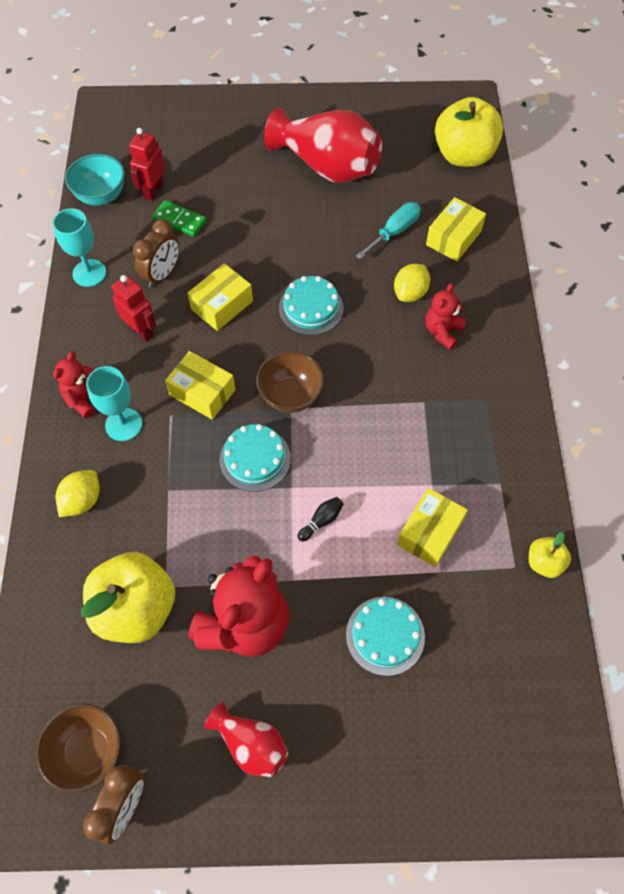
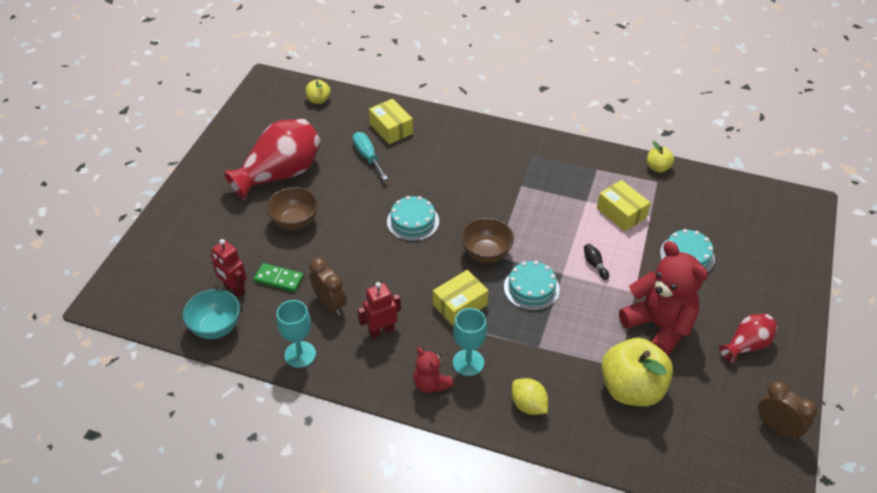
camera: 70 degrees left, 15 degrees down
(88, 751) = (735, 442): brown bowl -> brown bowl (295, 222)
(179, 220) = (279, 279): green domino -> green domino turned 60 degrees clockwise
(222, 305) = (382, 273): yellow box -> none
(410, 293) = (427, 165): yellow lemon -> none
(442, 331) = (468, 159): red teddy bear -> none
(463, 155) = (318, 100): yellow apple -> yellow apple, size x0.48

